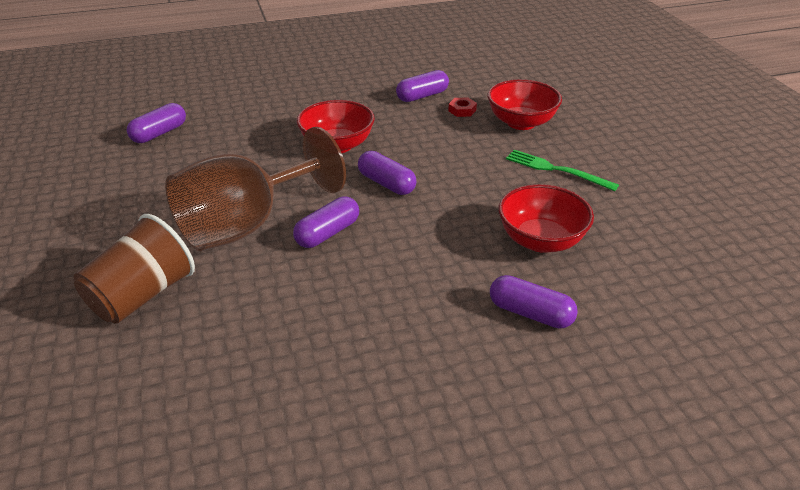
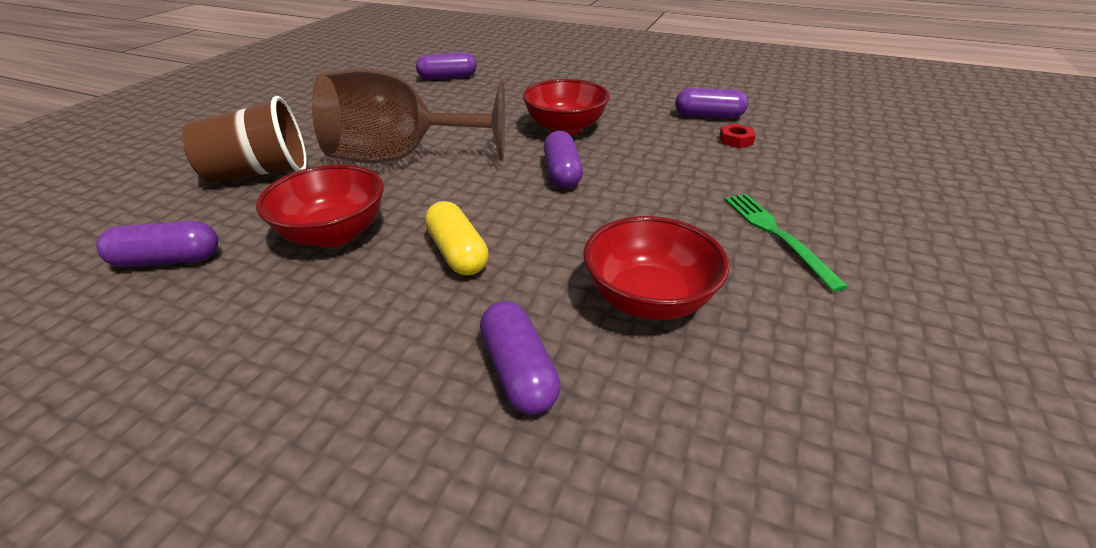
camera: 40 degrees right, 0 degrees up
(327, 233) = (448, 191): purple capsule -> purple capsule (168, 260)
(402, 271) = (457, 253): none -> yellow capsule
(521, 122) = (794, 173): red bowl -> red bowl (334, 233)

